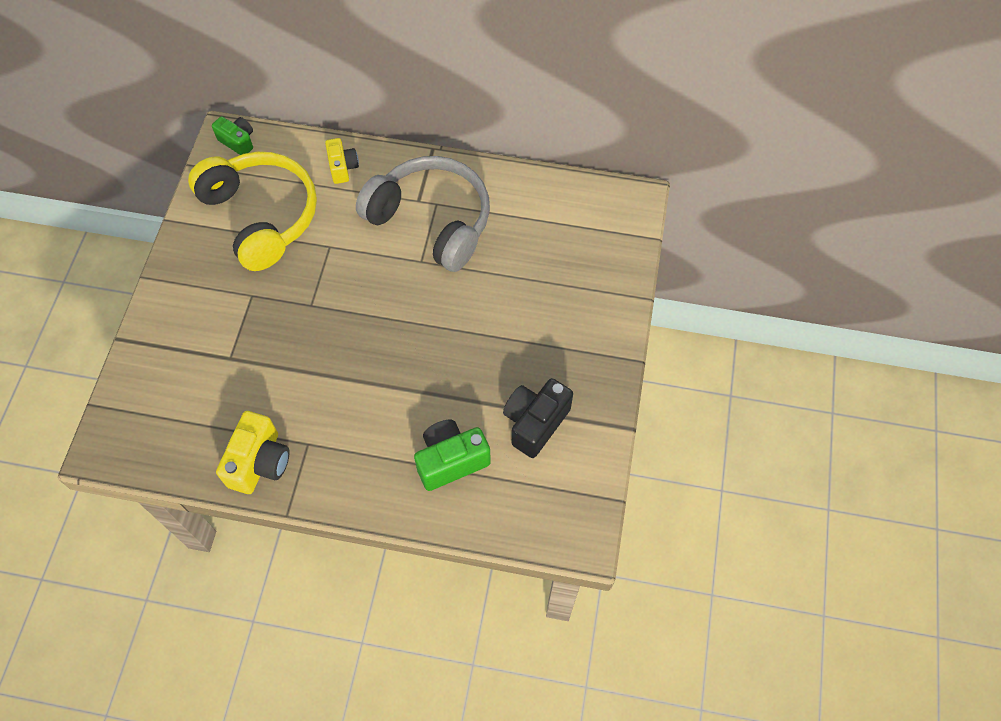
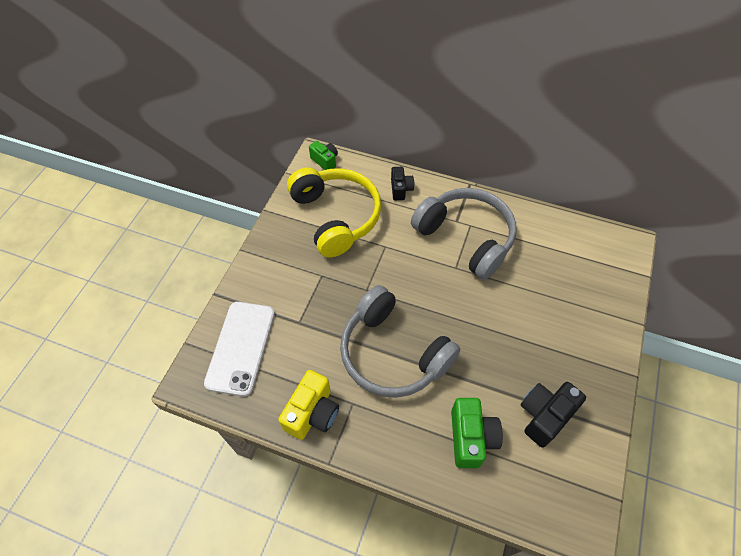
camera: 10 degrees right, 5 degrees down
(160, 399) = (240, 347): none -> white phone
(343, 168) = (400, 189): yellow camera -> black camera
(350, 378) = (392, 353): none -> grey headphones
(451, 461) = (471, 438): green camera -> green camera turned 105 degrees clockwise

